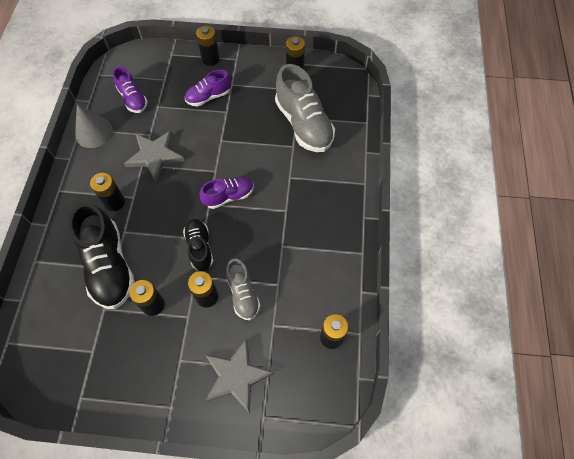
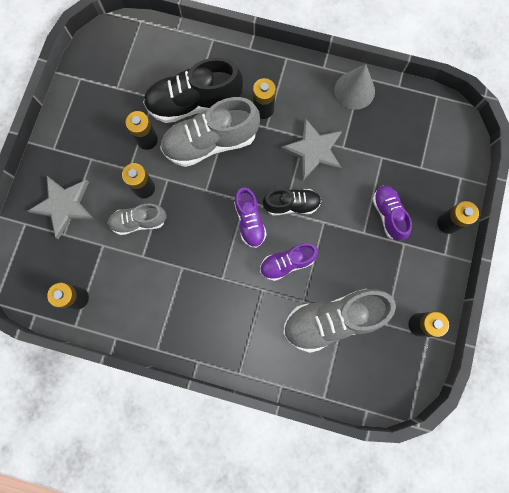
camera: 100 degrees right, 15 degrees up
(133, 99) = (395, 131): purple shoe -> purple shoe (287, 263)
(152, 243) = (210, 142): none -> grey shoe
(199, 248) = (196, 186): black shoe -> black shoe (291, 205)

